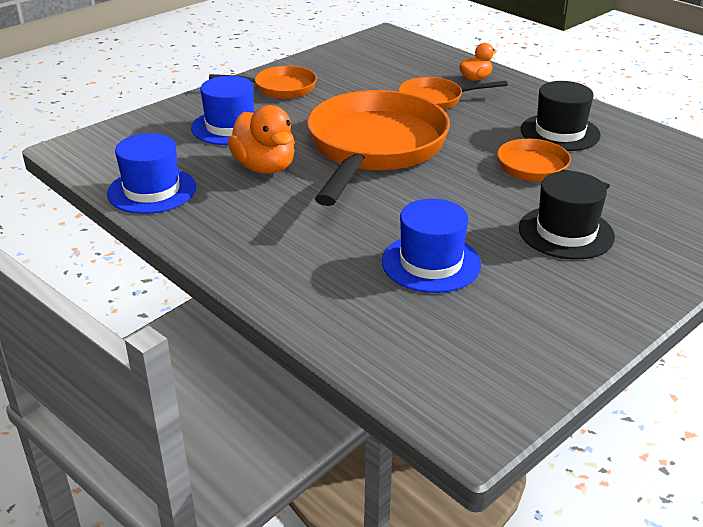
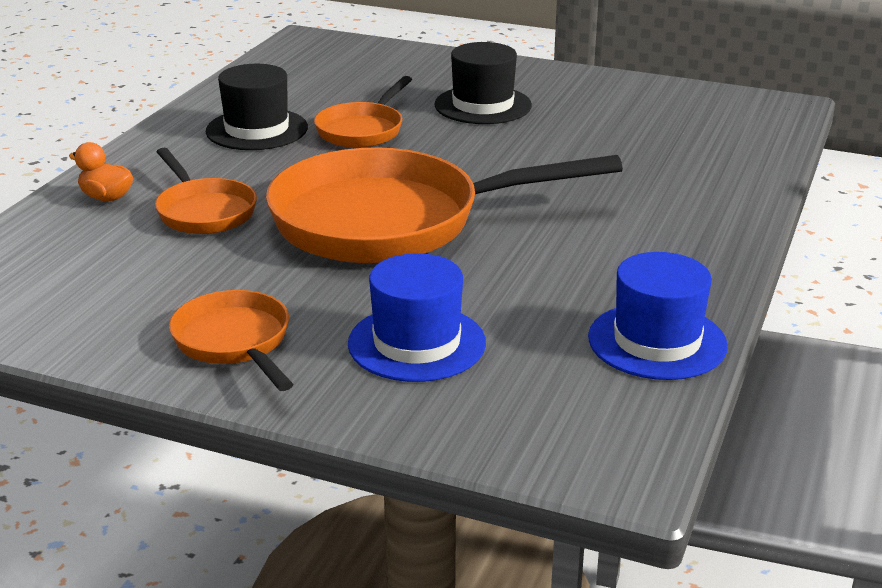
camera: 115 degrees left, 5 degrees down
(265, 167) = (511, 279): orange duck -> none
(431, 263) = (604, 149): blue hat -> none

